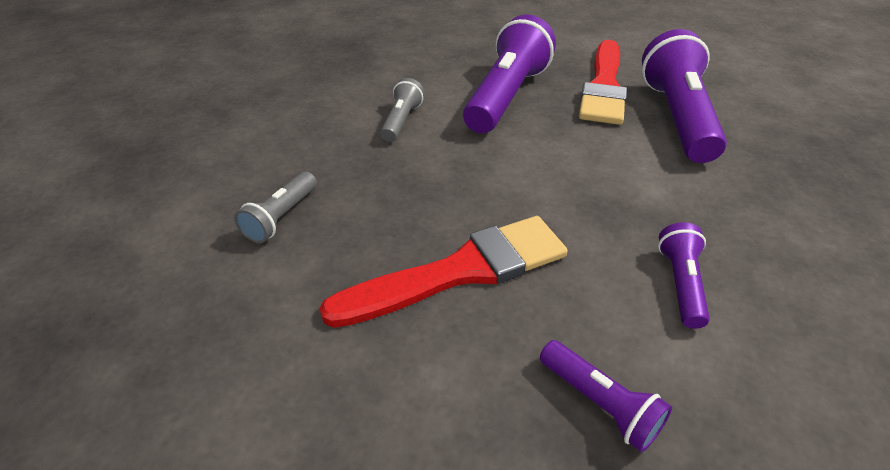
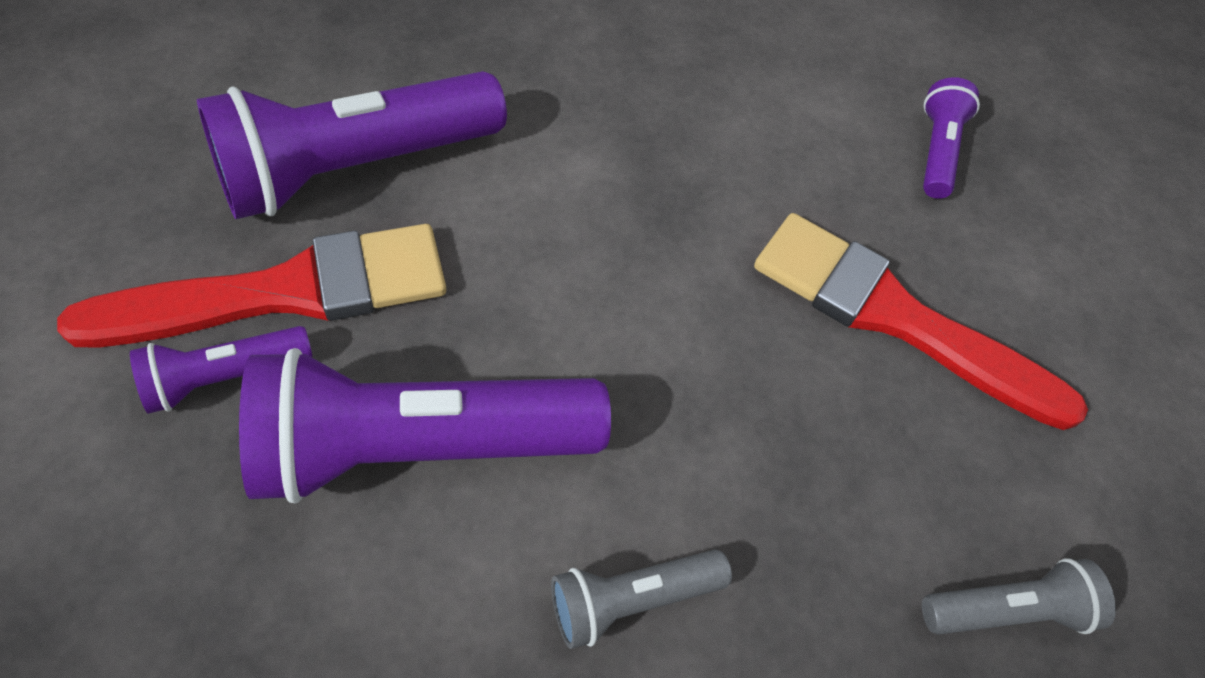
camera: 130 degrees left, 15 degrees up
(680, 283) = (743, 118): purple flashlight -> purple flashlight (224, 378)

